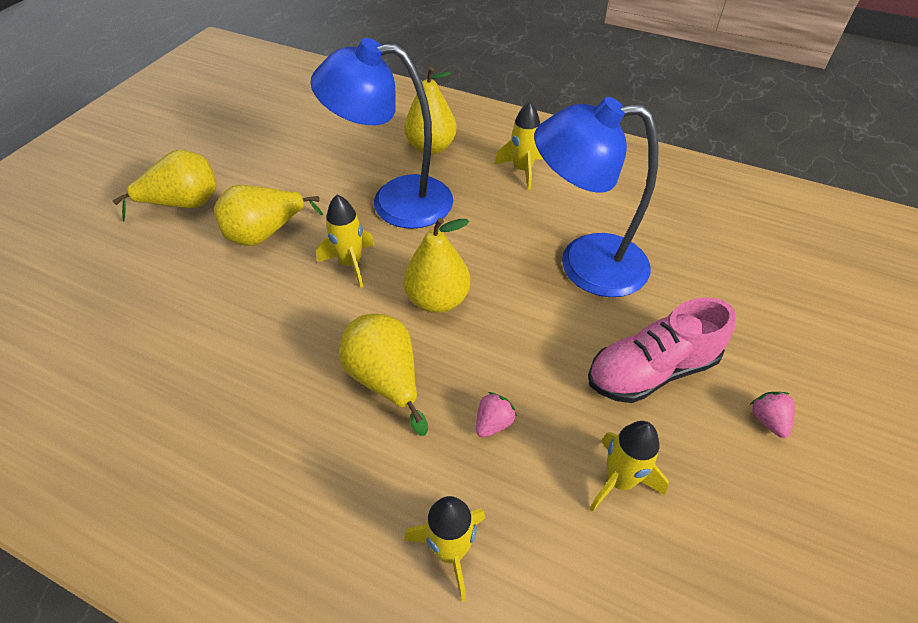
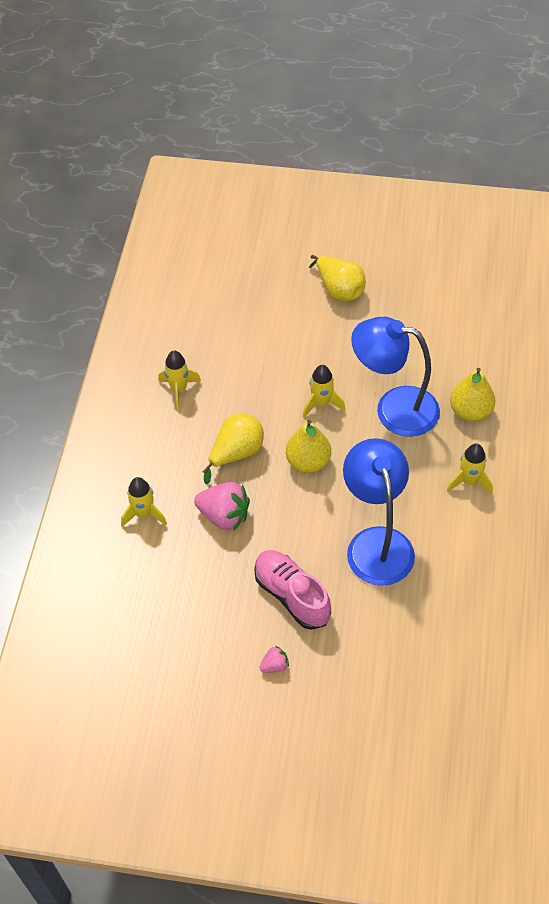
camera: 75 degrees right, 5 degrees up
(265, 233) = (330, 346): yellow pear -> none
(395, 202) = (394, 408): blue lamp -> blue lamp turned 60 degrees counterclockwise
(493, 423) = (224, 516): pink strawberry -> pink strawberry, size x2.02
(619, 480) = (207, 586): yellow rocket -> yellow rocket (179, 390)

